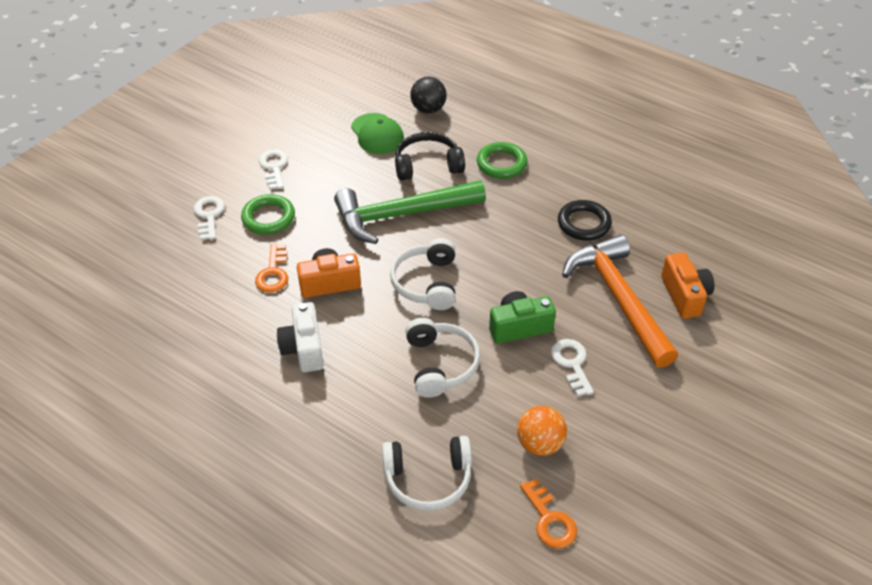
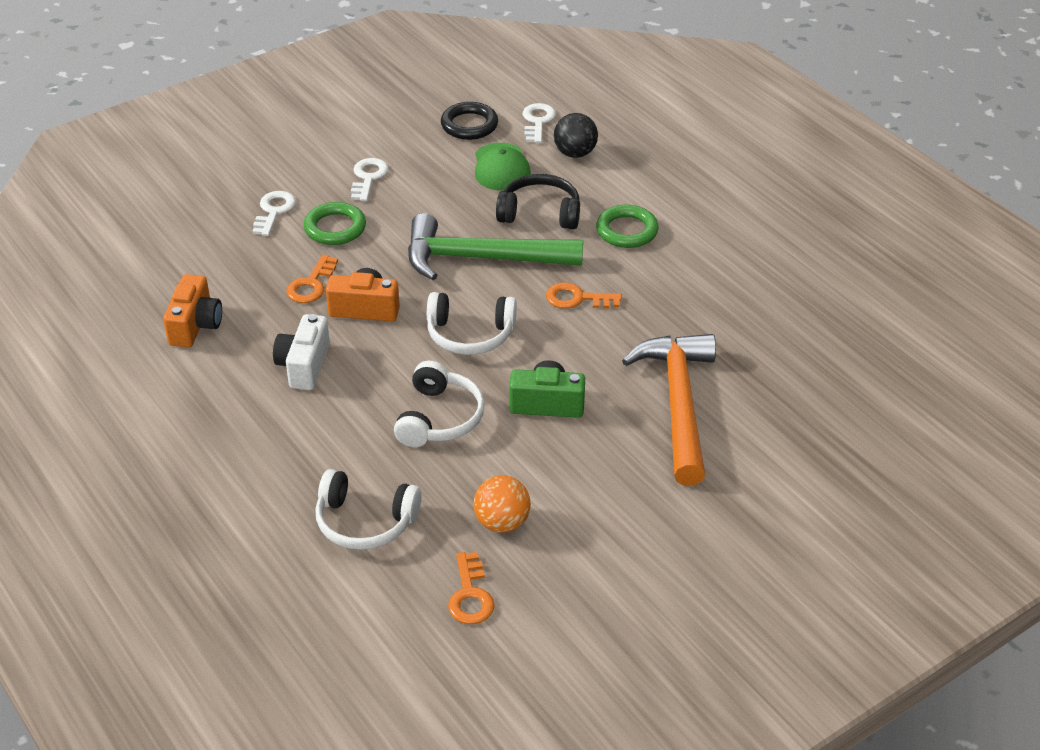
camera: 20 degrees right, 5 degrees down
(427, 283) = (470, 334): white headphones -> white headphones turned 105 degrees counterclockwise
(494, 230) = (577, 299): none -> orange key
(572, 364) = (584, 455): white key -> white key (537, 121)
(584, 223) = (686, 316): black ring -> black ring (469, 125)
(685, 295) = (759, 420): orange camera -> orange camera (195, 325)

